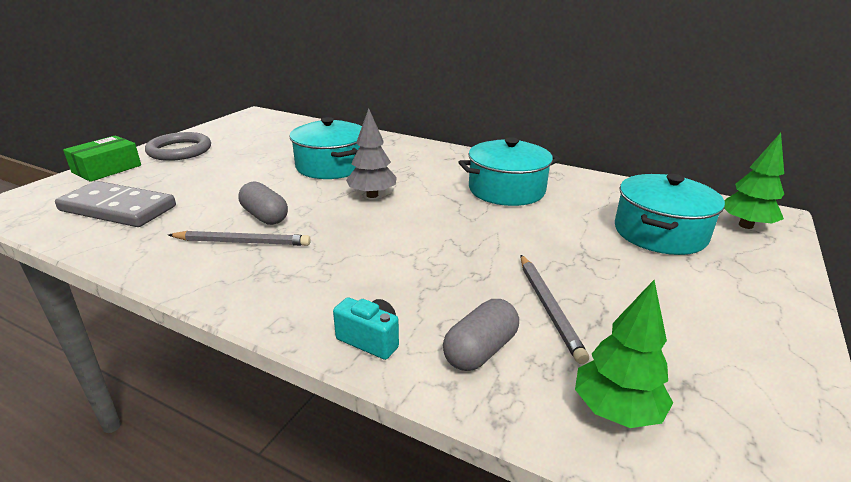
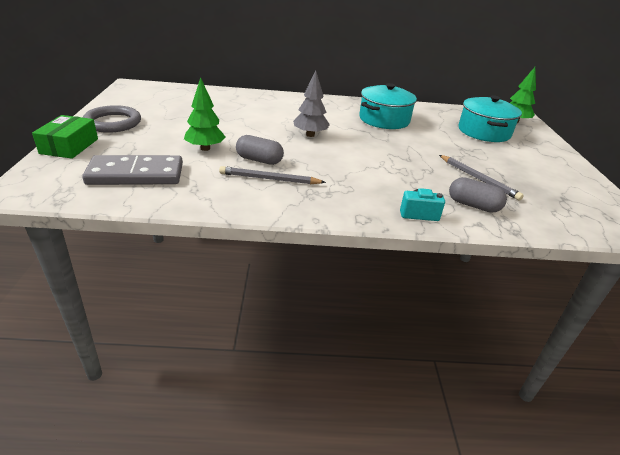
camera: 30 degrees left, 5 degrees up
(242, 242) = (269, 179): grey pencil -> grey pencil turned 150 degrees counterclockwise
(331, 166) = (255, 119): turquoise pot -> none
(480, 350) = (473, 205): grey capsule -> grey capsule turned 75 degrees counterclockwise
(616, 410) = (551, 215): green tree -> green tree (205, 148)

